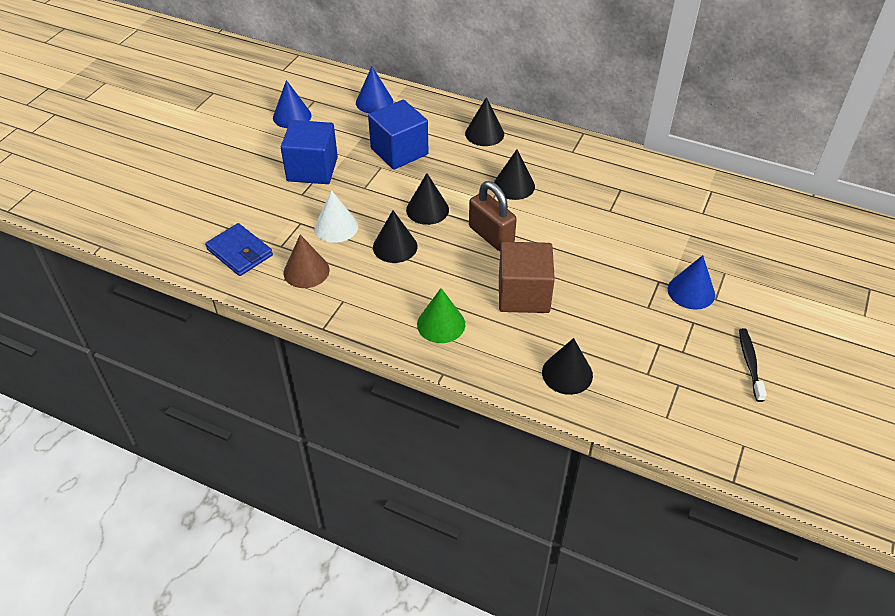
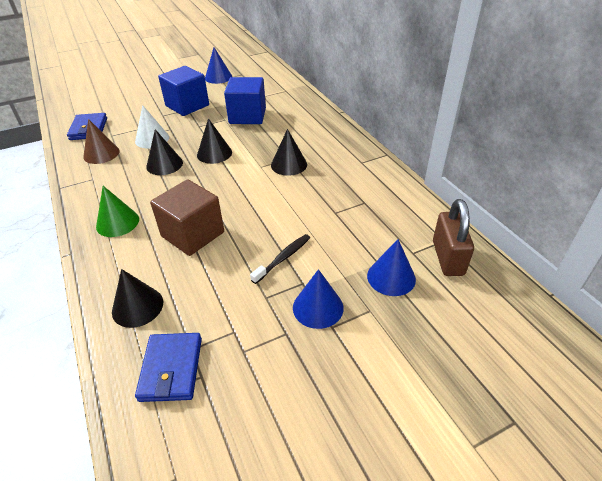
camera: 40 degrees right, 5 degrees down
(374, 102) = (273, 86): blue cone -> blue cone (391, 277)
(484, 133) = (314, 127): black cone -> none
(491, 235) = (228, 187): brown padlock -> brown padlock (448, 258)
(653, 394) = (171, 369): none -> blue wallet
(750, 363) = (286, 405): black toothbrush -> black toothbrush (283, 258)

